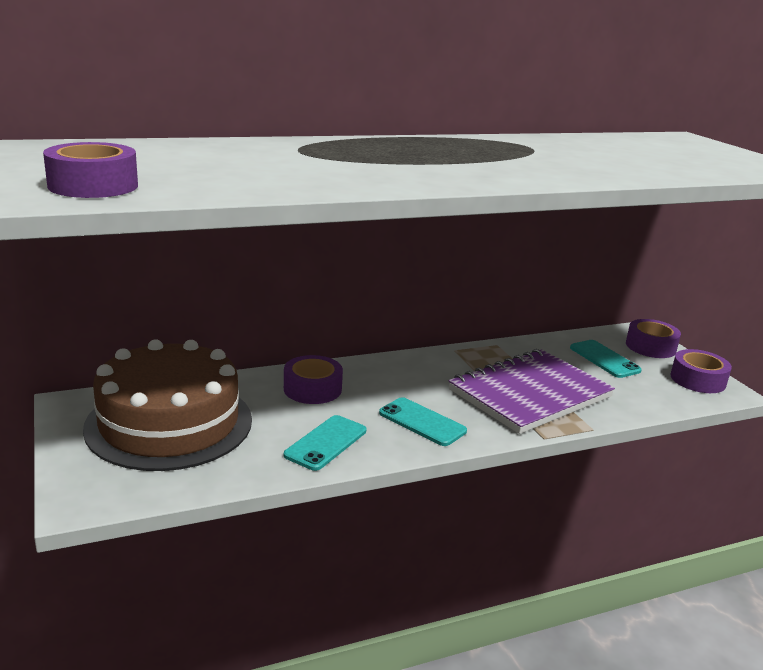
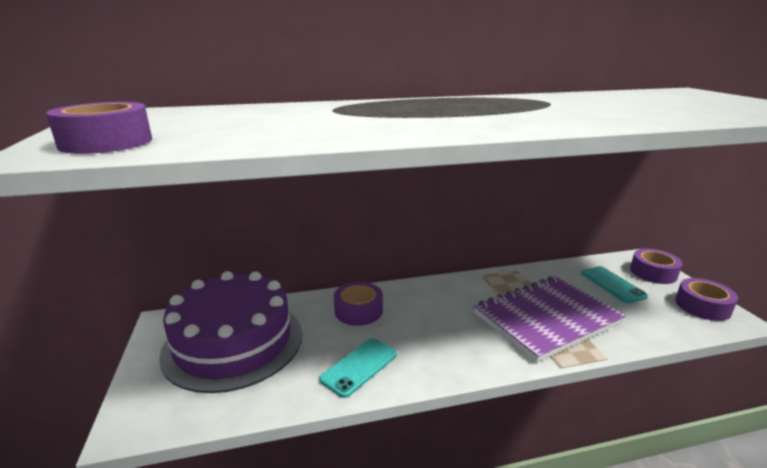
camera: 10 degrees right, 0 degrees up
(169, 423) = (233, 342): brown cake -> purple cake
(422, 422) = (447, 346): turquoise phone -> none

